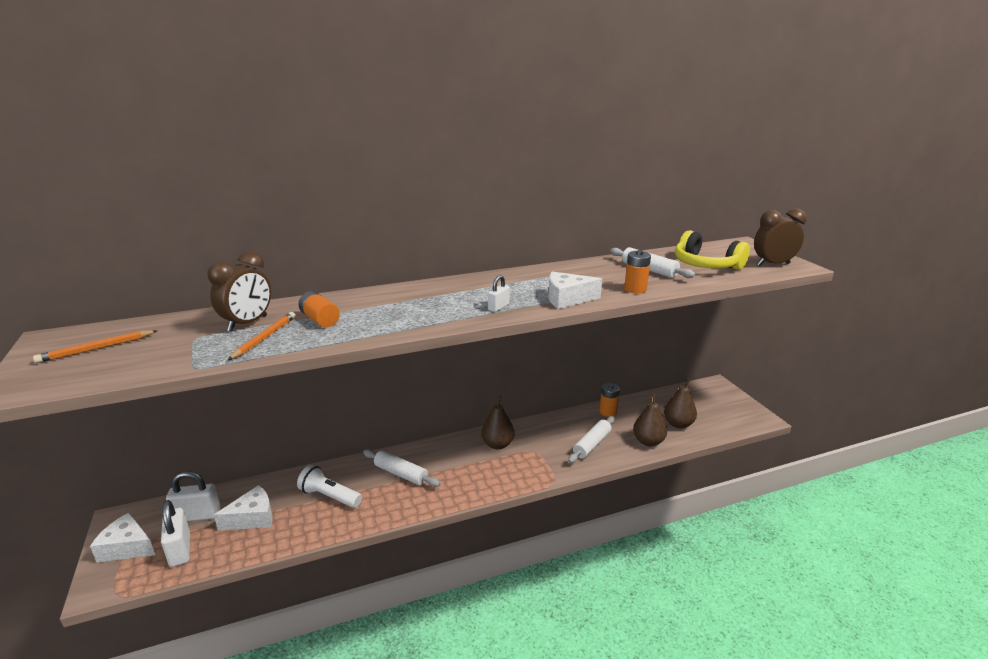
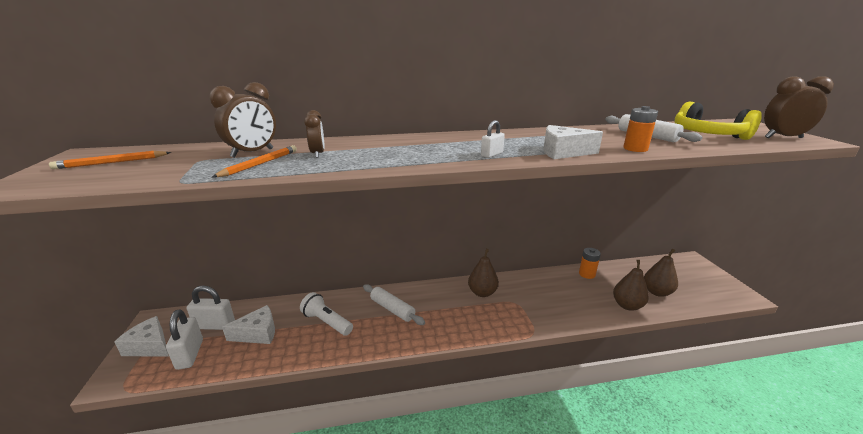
camera: 10 degrees right, 0 degrees up
(320, 320) = (317, 154): orange battery -> brown clock
(592, 444) = (571, 302): white rolling pin -> none

